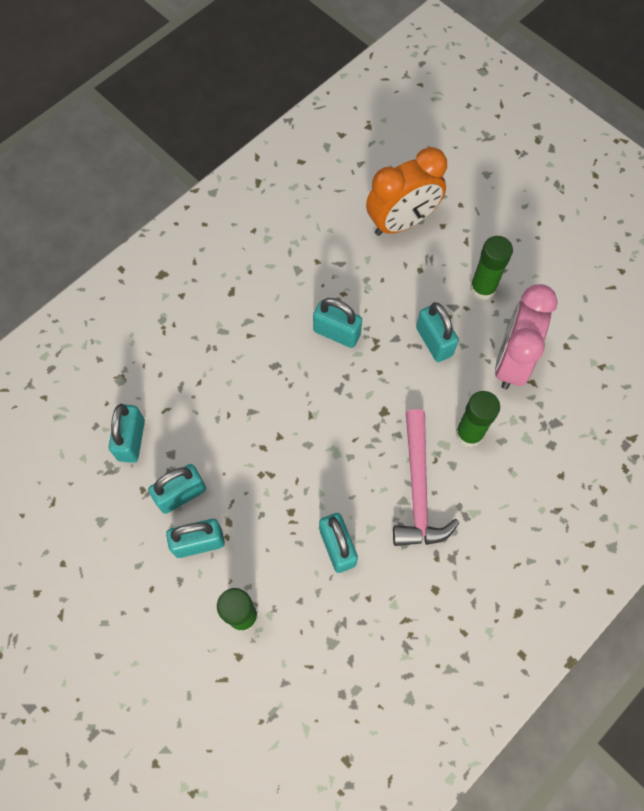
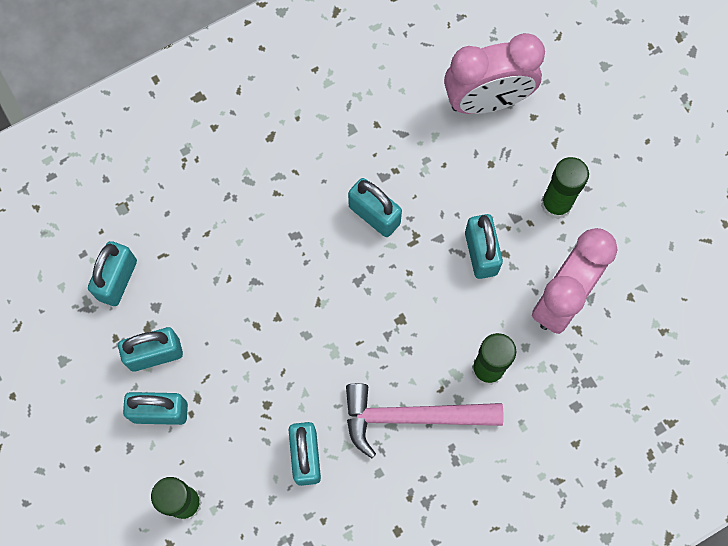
camera: 15 degrees right, 5 degrees up
(402, 222) = (487, 101): orange clock -> pink clock
(418, 489) = (412, 417): pink hammer -> pink hammer turned 75 degrees clockwise

